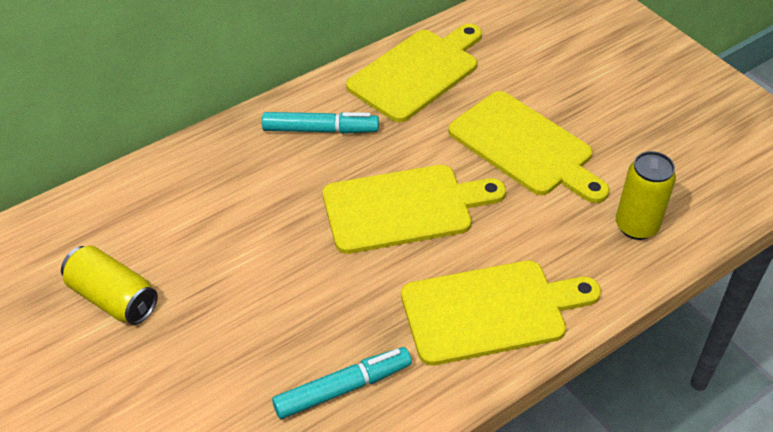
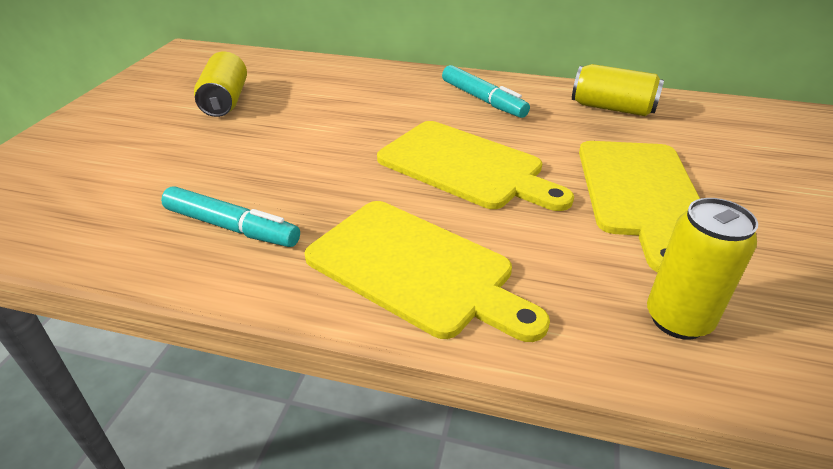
camera: 50 degrees right, 10 degrees down
(417, 72) = (612, 108): yellow cutting board -> yellow can

